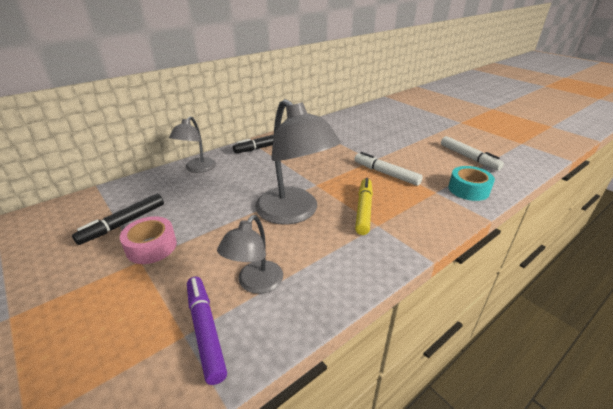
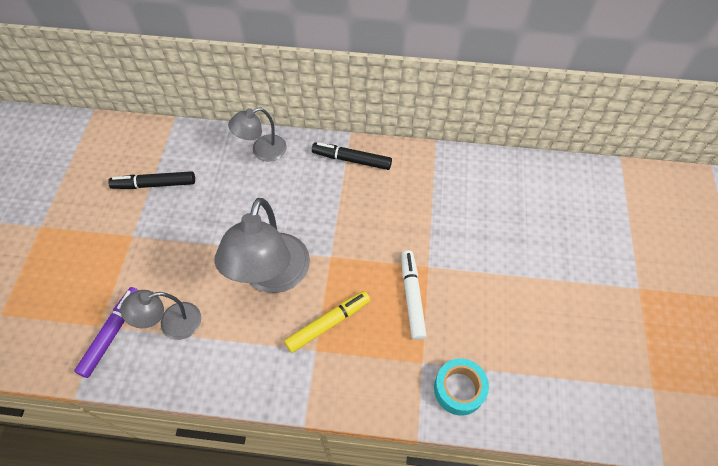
camera: 45 degrees right, 25 degrees up
(151, 247) = (149, 227): pink tape -> none
(468, 157) = (538, 351): white marker -> none

